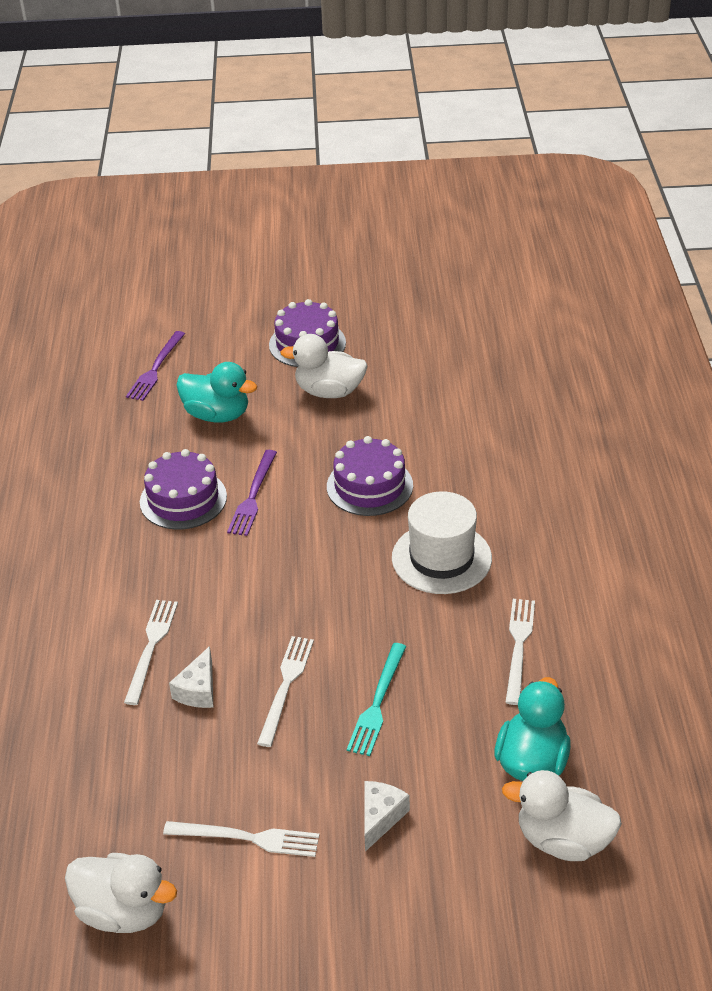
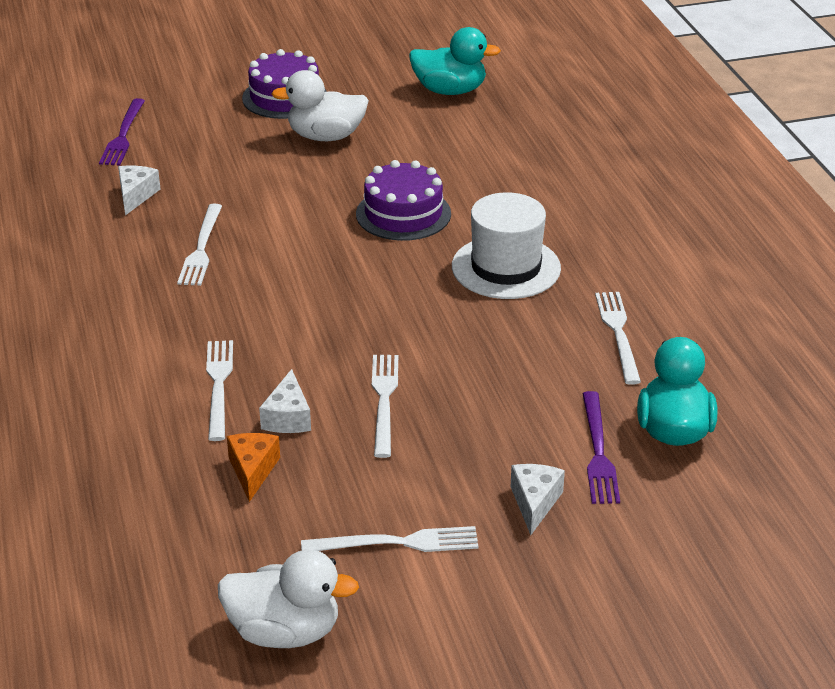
camera: 15 degrees left, 5 degrees down
(146, 435) = (136, 195): none -> white cheese
(151, 741) = (253, 470): none -> orange cheese
(183, 499) = (201, 248): purple cake -> white fork
(217, 415) = (209, 169): turquoise duck -> turquoise duck (450, 90)
(253, 496) = (279, 236): purple fork -> purple fork (598, 452)
(377, 703) = (490, 402): turquoise fork -> none
(562, 840) = (733, 494): white duck -> none

